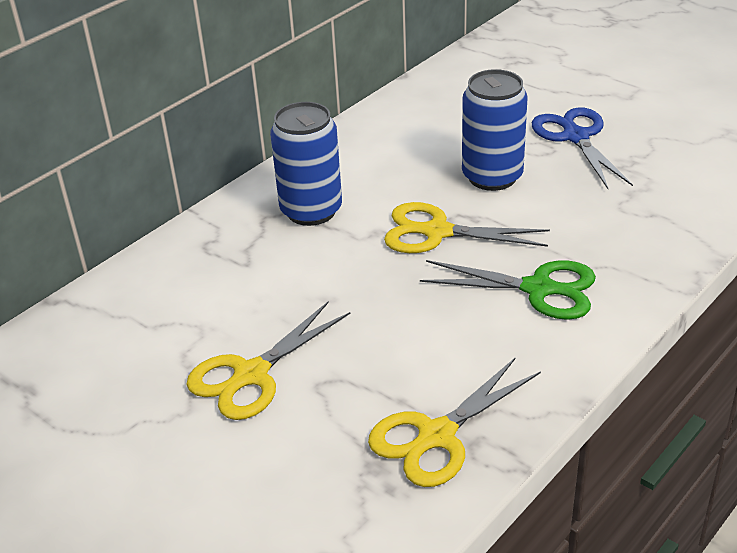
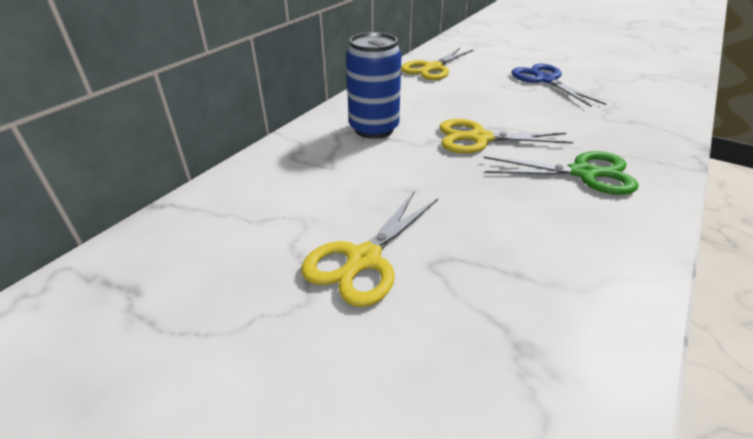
camera: 10 degrees left, 0 degrees up
(437, 436) = (572, 308): yellow scissors -> yellow scissors (432, 68)
(492, 177) = (501, 103): blue can -> none

